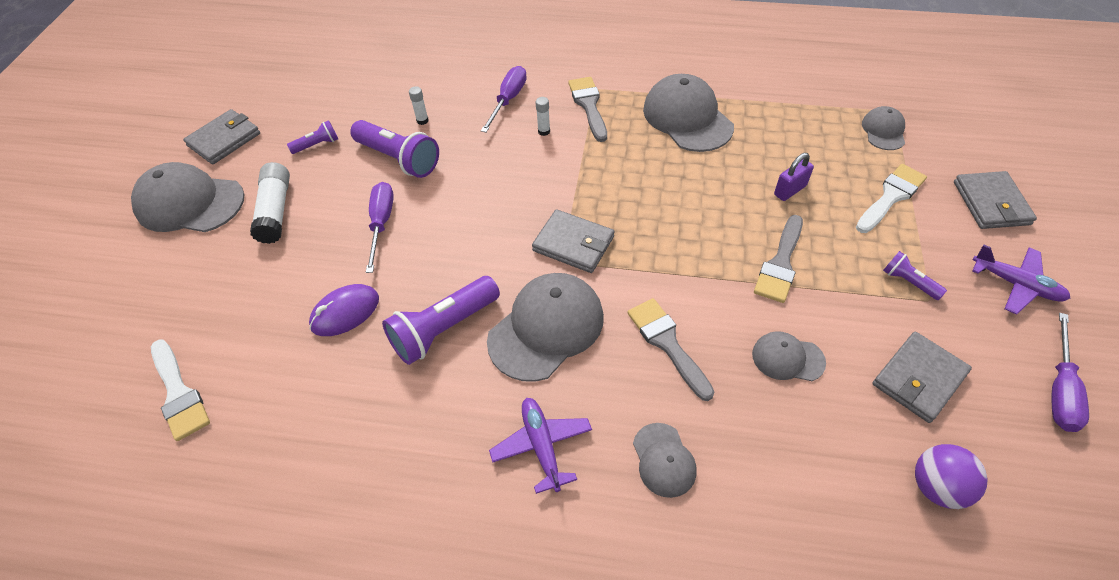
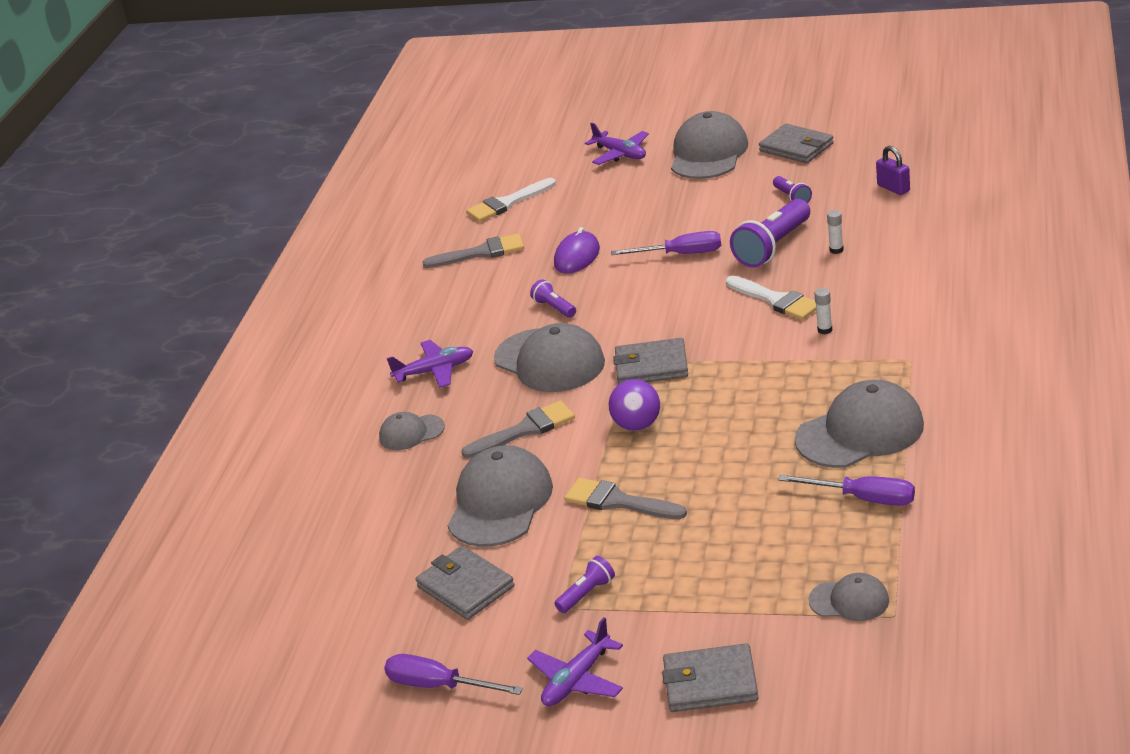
camera: 95 degrees right, 20 degrees down
(134, 279) = (620, 154): none -> purple plane
(276, 211) = (698, 197): white glue stick -> none
(345, 312) = (577, 257): purple mouse -> purple mouse turned 60 degrees clockwise
(443, 329) = (554, 308): purple flashlight -> purple flashlight, size x0.51
(508, 100) = (880, 299): purple screwdriver -> purple screwdriver (863, 499)
(573, 244) = (651, 366): grey wallet -> grey wallet turned 60 degrees clockwise
(588, 105) = (876, 356): grey brush -> grey brush (481, 253)
(787, 358) = (500, 503): grey cap -> grey cap, size x1.88
(790, 190) = (731, 512): purple padlock -> purple padlock (893, 188)
(891, 196) = (721, 594): white brush -> white brush (776, 300)
(937, 486) = (357, 584): purple ball -> purple ball (637, 425)

